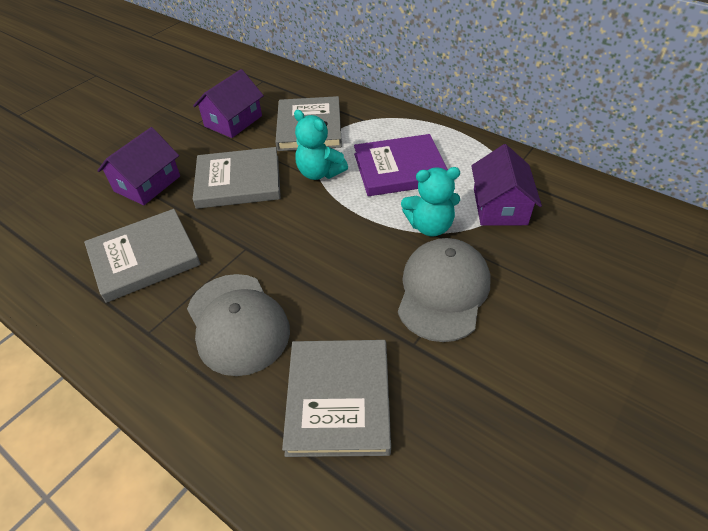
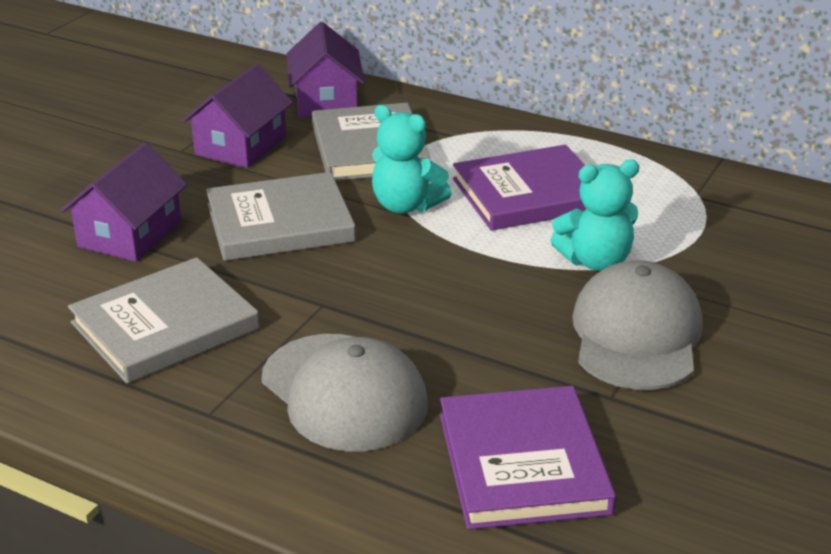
camera: 10 degrees left, 15 degrees down
(338, 399) = (523, 463): grey book -> purple book
(499, 206) = (691, 232): purple house -> purple house (326, 100)

